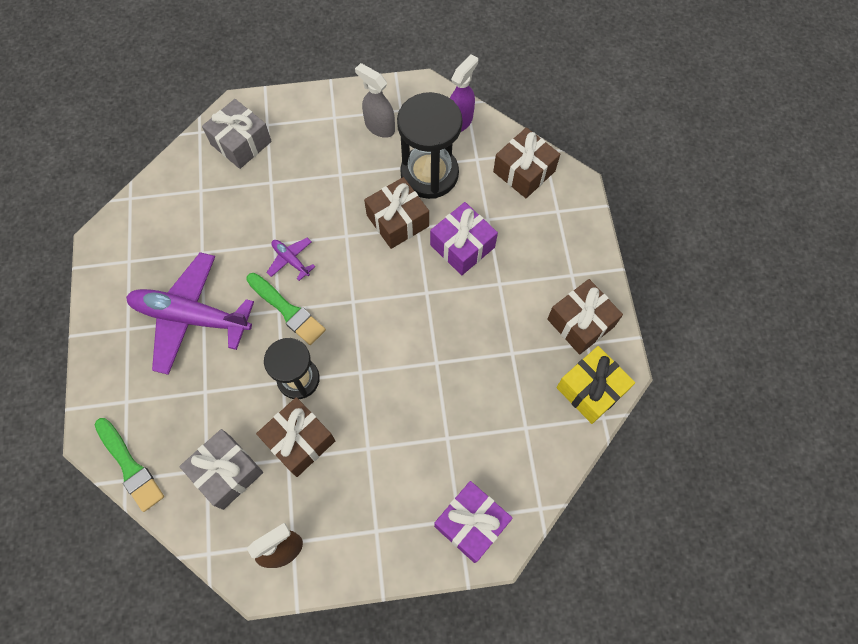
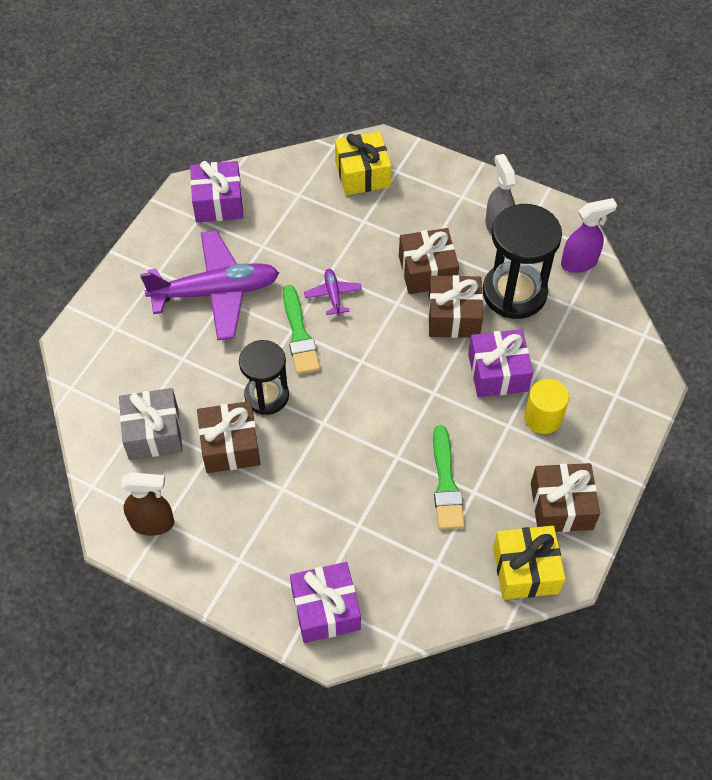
camera: 35 degrees right, 10 degrees down
(130, 467) = (82, 380): green brush -> green brush (446, 483)
(136, 236) = (218, 202): none -> purple gift
(191, 317) = (216, 292): purple plane -> purple plane turned 120 degrees clockwise
(241, 143) = (362, 174): grey gift -> yellow gift
(519, 261) = (543, 417): none -> yellow cylinder
(524, 171) = (609, 341): brown gift -> brown gift (427, 271)

